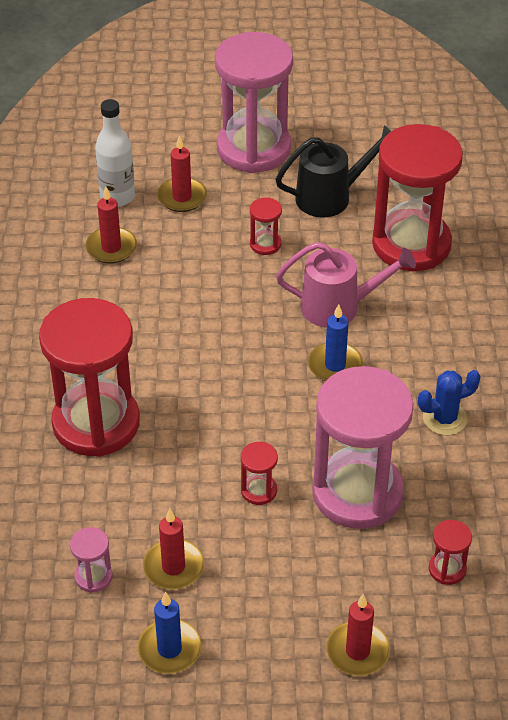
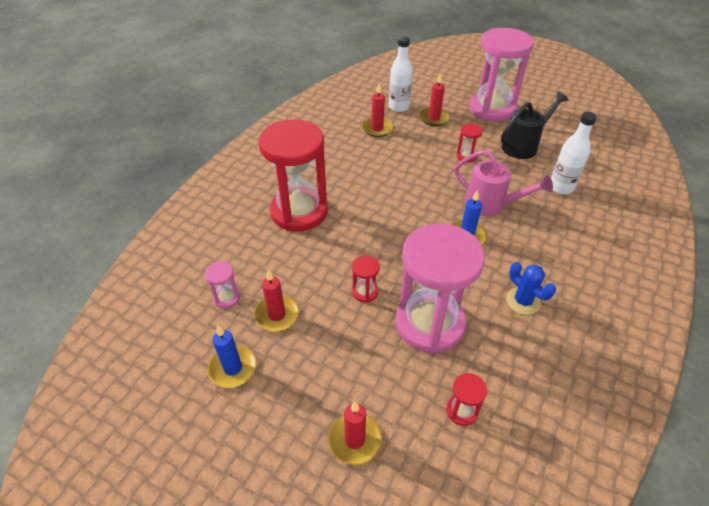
camera: 30 degrees right, 0 degrees up
(331, 196) = (523, 145): black watering can -> black watering can turned 45 degrees counterclockwise
(411, 244) = (561, 187): red hourglass -> white bottle
(444, 419) = (523, 301): blue cactus -> blue cactus turned 45 degrees clockwise

